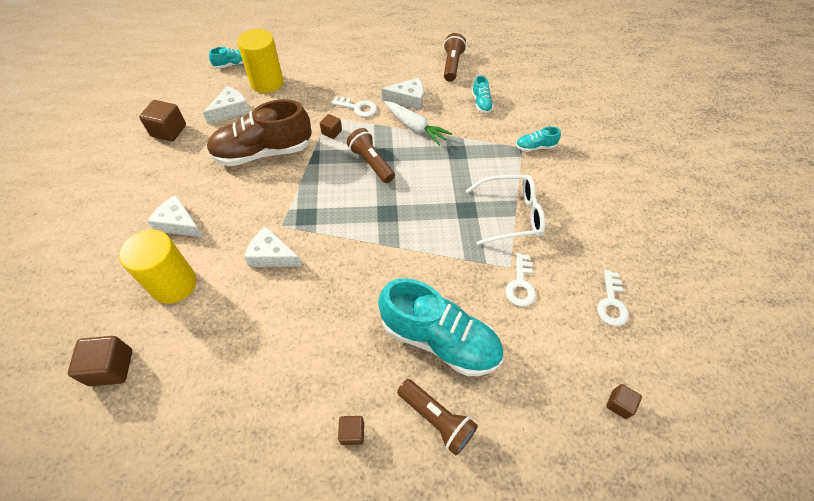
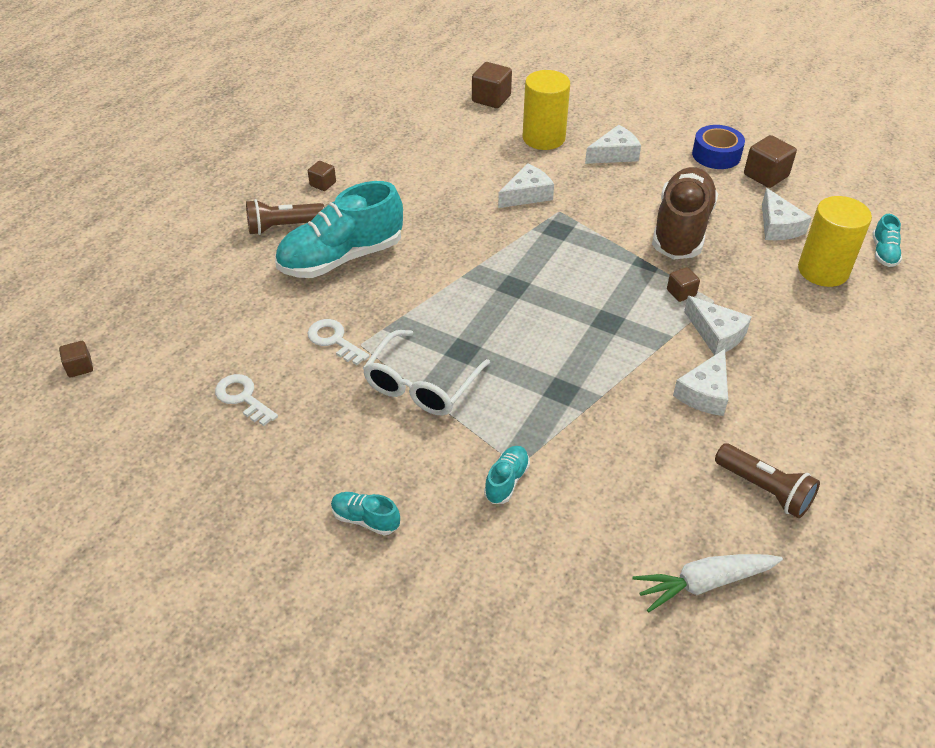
camera: 125 degrees right, 10 degrees down
(151, 164) = (716, 155): none -> blue tape
(358, 108) = (716, 334): white key -> white cheese
(371, 163) = (600, 305): brown flashlight -> none
(415, 128) = (637, 372): white carrot -> white carrot (703, 583)
(481, 103) = (643, 473): turquoise shoe -> turquoise shoe (365, 519)
(619, 404) = (167, 336): brown cube -> brown cube (79, 367)

